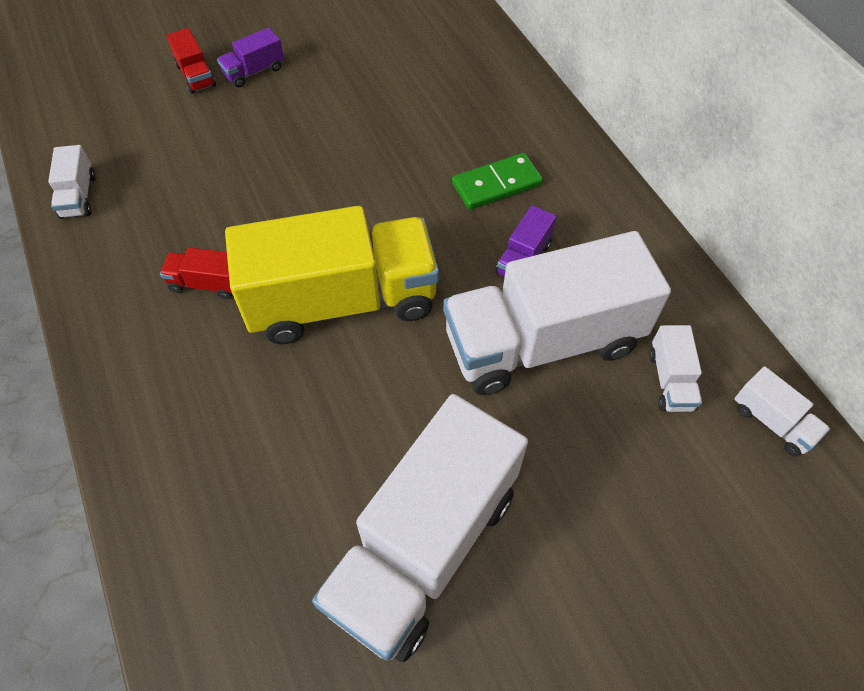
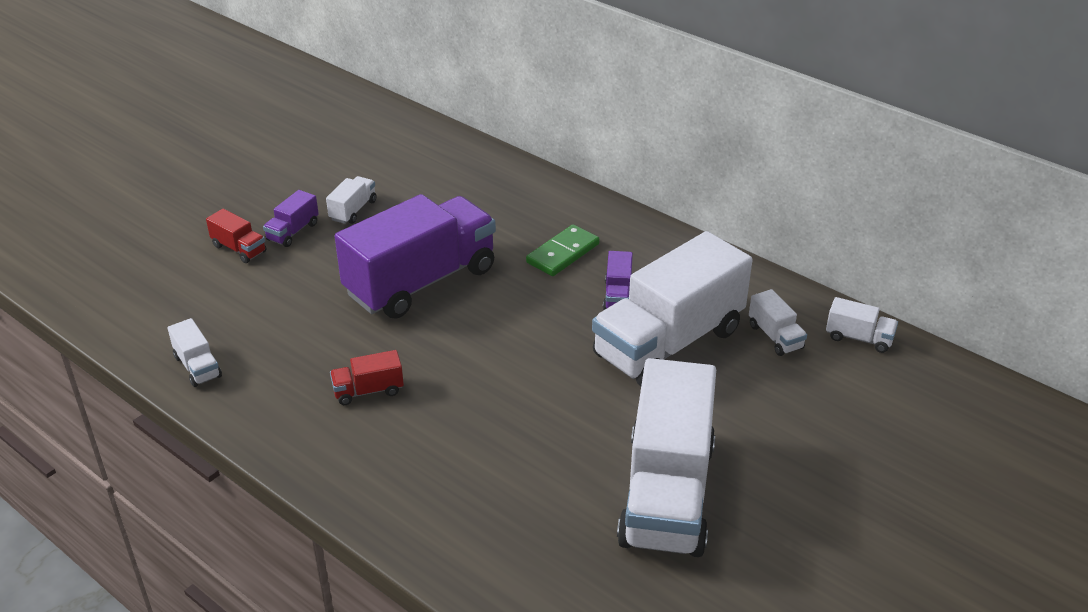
camera: 25 degrees left, 20 degrees down
(323, 64) = (353, 210): none -> white truck
(335, 170) = (421, 282): none -> purple truck
(342, 301) = (492, 367): yellow truck -> none

